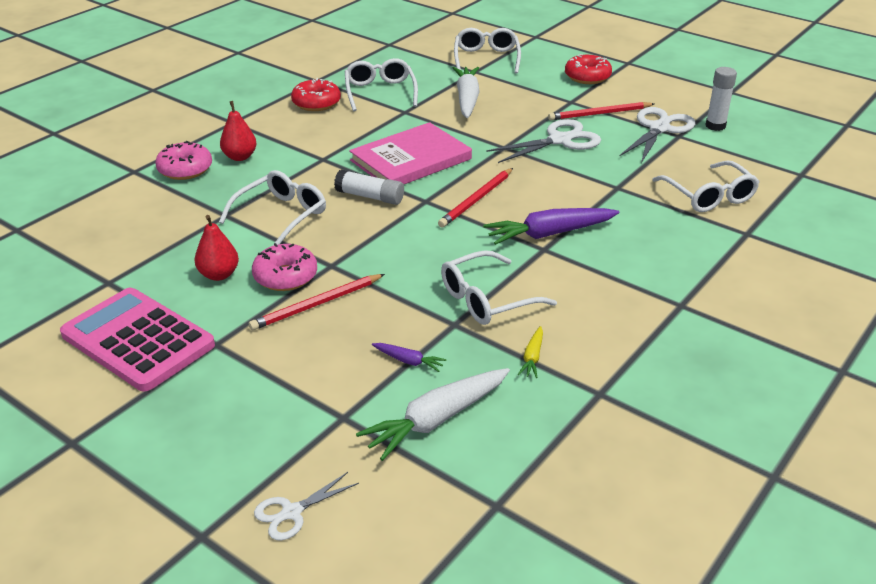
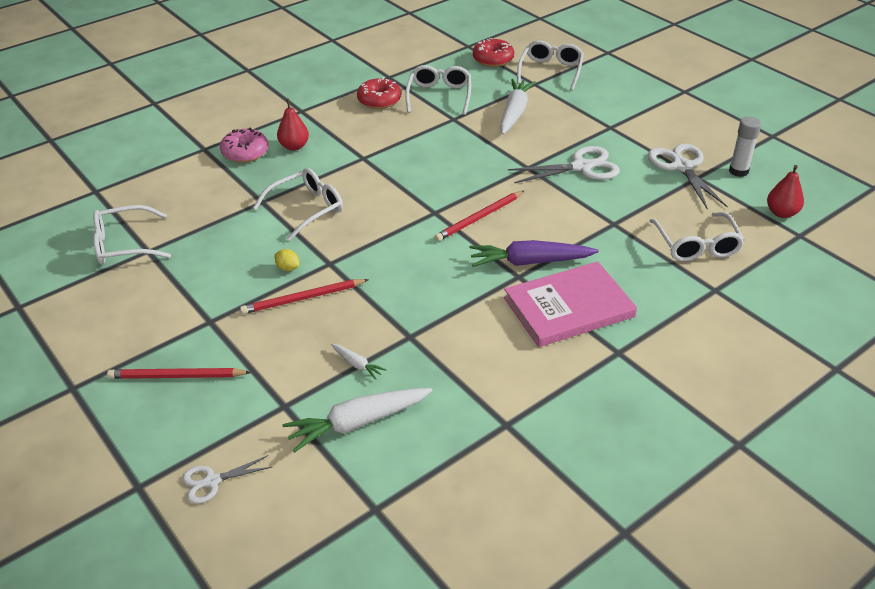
camera: 15 degrees right, 5 degrees up
(138, 340) = (151, 307): pink calculator -> none
(219, 275) = (235, 257): red pear -> red pear (781, 213)
(285, 276) = (288, 268): pink donut -> yellow lemon
(370, 197) = (388, 201): white glue stick -> none
(408, 361) = (357, 364): purple carrot -> white carrot
(411, 160) = (438, 169): pink book -> pink book (569, 307)
(487, 299) = (447, 318): white glasses -> white glasses (124, 245)
(532, 357) = (462, 380): yellow carrot -> none
(587, 77) = (637, 102): red donut -> red donut (493, 59)
(599, 114) = (631, 144): red pencil -> red pencil (176, 376)
(659, 128) = (681, 167): white scissors -> white scissors turned 60 degrees counterclockwise

